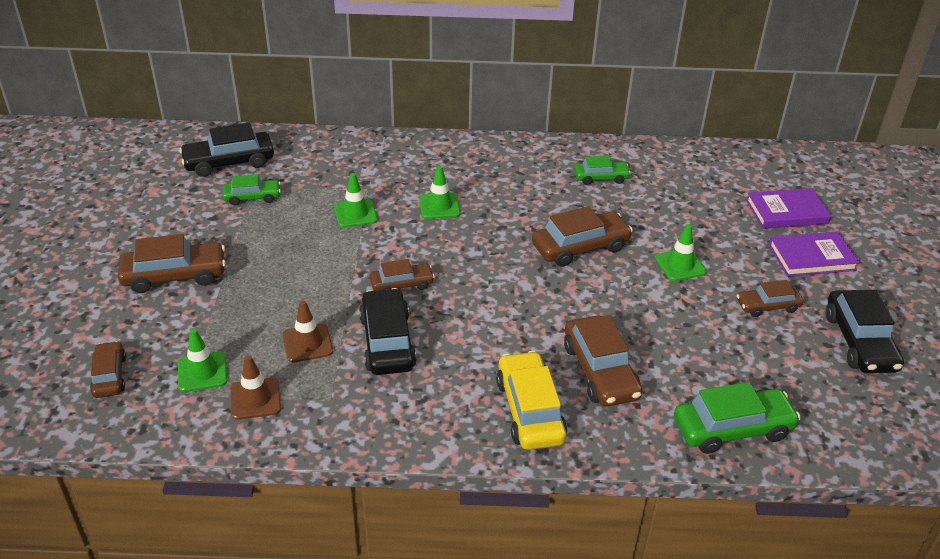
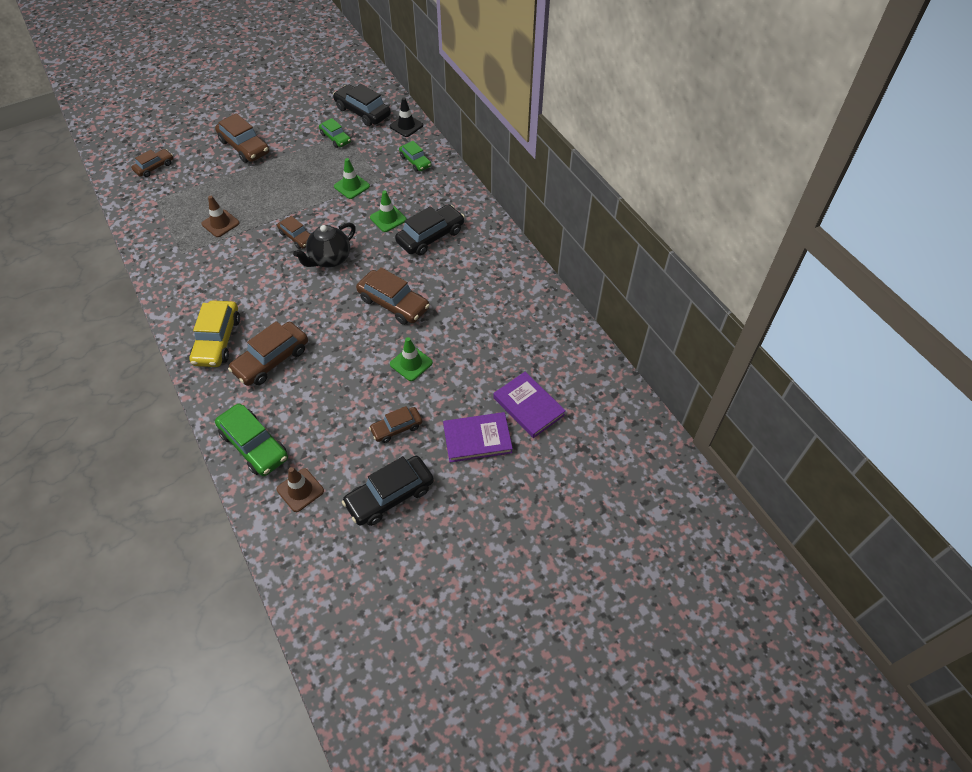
camera: 60 degrees right, 15 degrees up
(202, 372) = (175, 196): green traffic cone -> none
(255, 399) = (166, 225): brown traffic cone -> brown traffic cone (300, 490)
(294, 142) = (406, 126): none -> black traffic cone
(387, 342) = (241, 254): black car -> black car (430, 236)
(466, 270) = (329, 259): none -> black teapot
(530, 410) = (217, 340): yellow car -> yellow car turned 135 degrees clockwise
(601, 178) = (486, 283): green car -> green car (415, 161)
(767, 306) = (396, 428): brown car -> brown car turned 75 degrees counterclockwise
(811, 257) = (477, 439): purple book -> purple book turned 60 degrees counterclockwise

